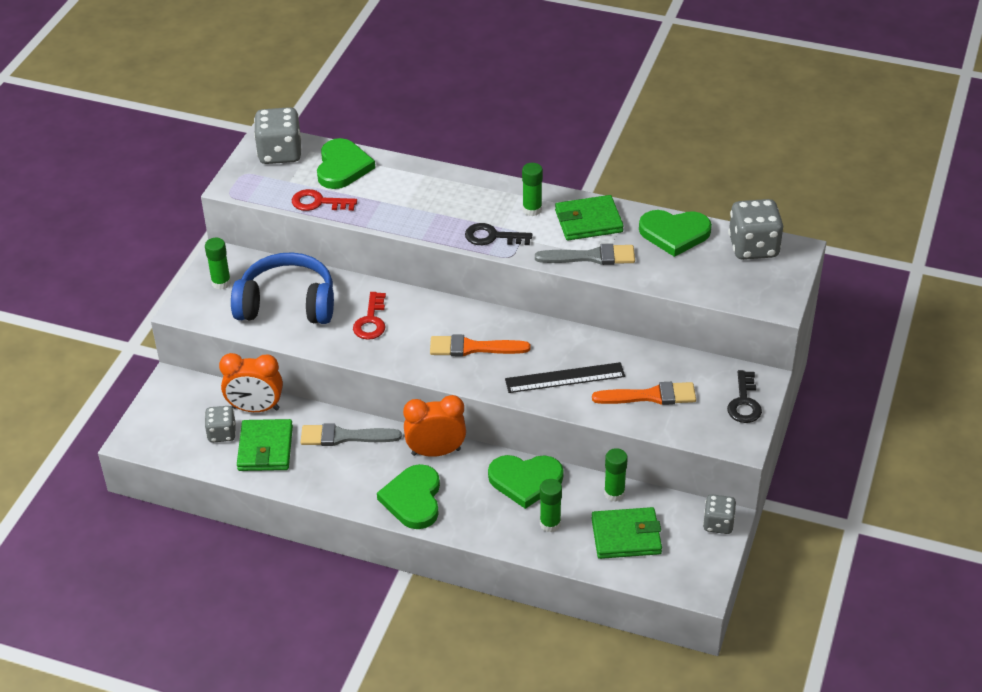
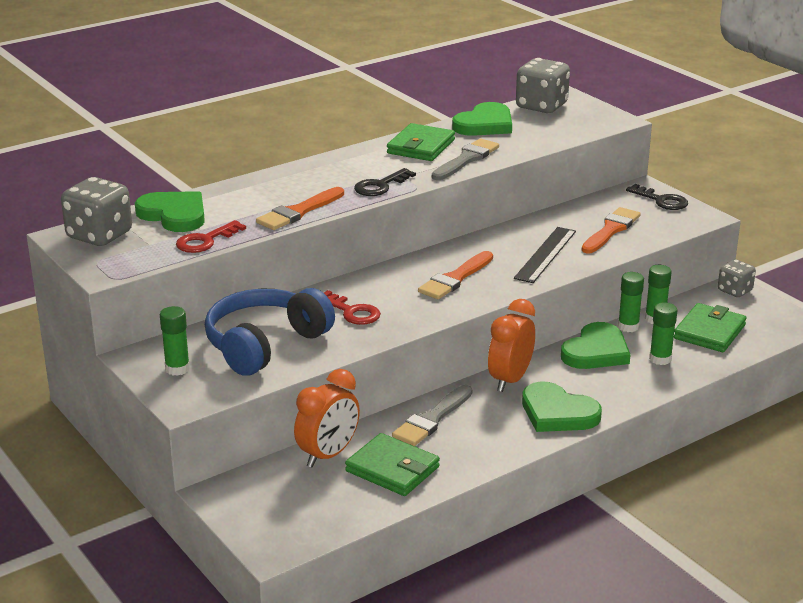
camera: 55 degrees left, 15 degrees down
(222, 433) = (338, 488): grey dice -> none
(406, 220) = (298, 212): none -> orange brush
(532, 209) = (371, 161): green glue stick -> green glue stick (628, 327)

